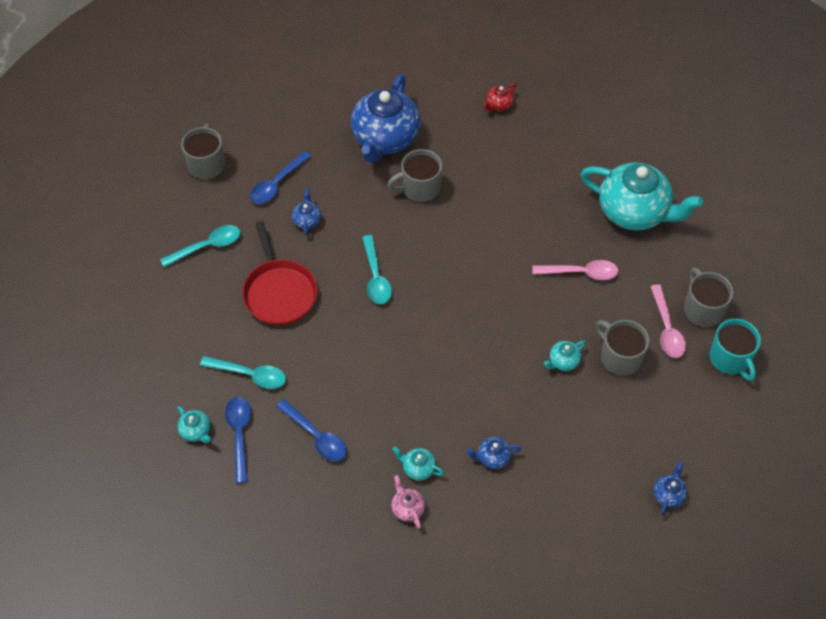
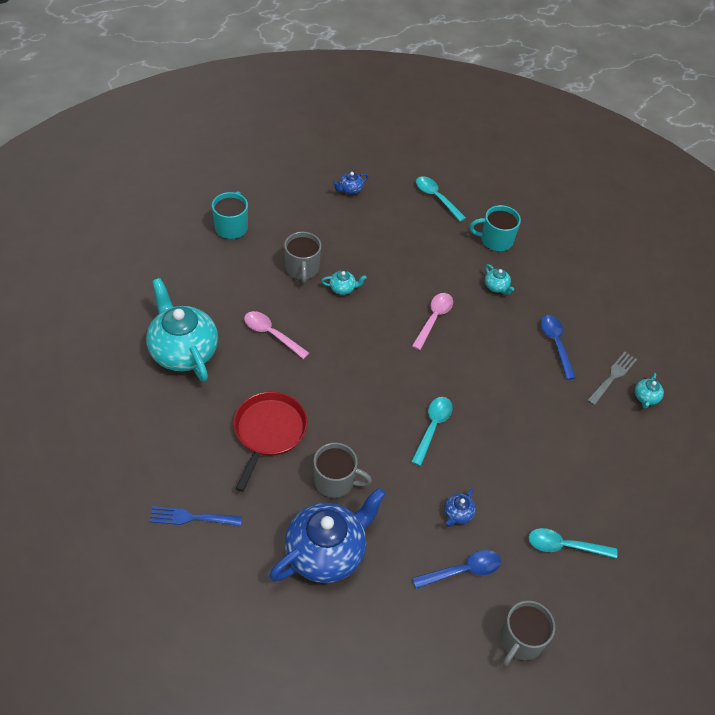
camera: 150 degrees left, 5 degrees down
(196, 431) = (645, 397): turquoise teapot -> turquoise teapot turned 150 degrees counterclockwise
(239, 435) = (613, 376): blue spoon -> grey fork
(249, 375) = (583, 413): turquoise spoon -> turquoise spoon (436, 198)
(279, 292) = (522, 464): red pan -> red pan (268, 432)
(407, 508) = (519, 270): pink teapot -> none
(461, 535) = (495, 240): none -> turquoise mug
(492, 457) = (441, 265): blue teapot -> none
(499, 105) = (191, 517): red teapot -> blue fork
(666, 328) = (252, 266): pink spoon -> pink spoon (433, 319)
(702, 309) = (214, 262): grey mug -> none

